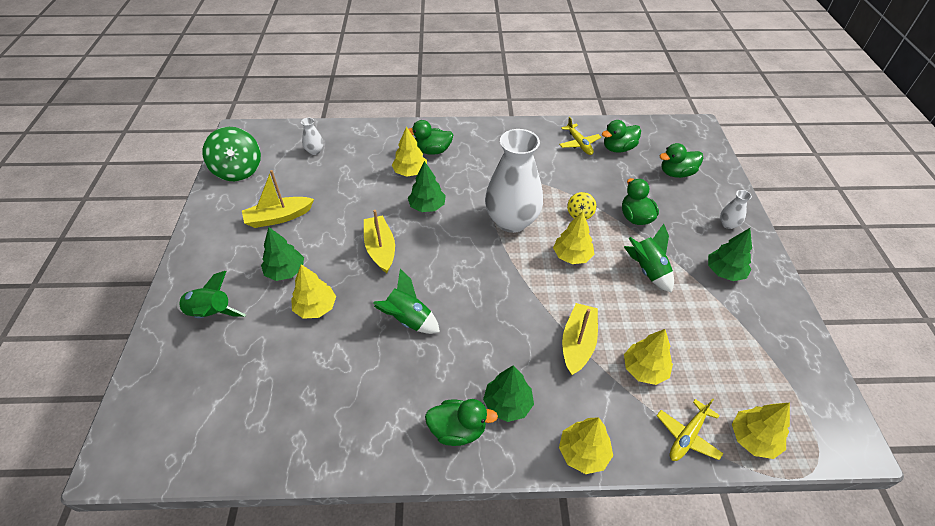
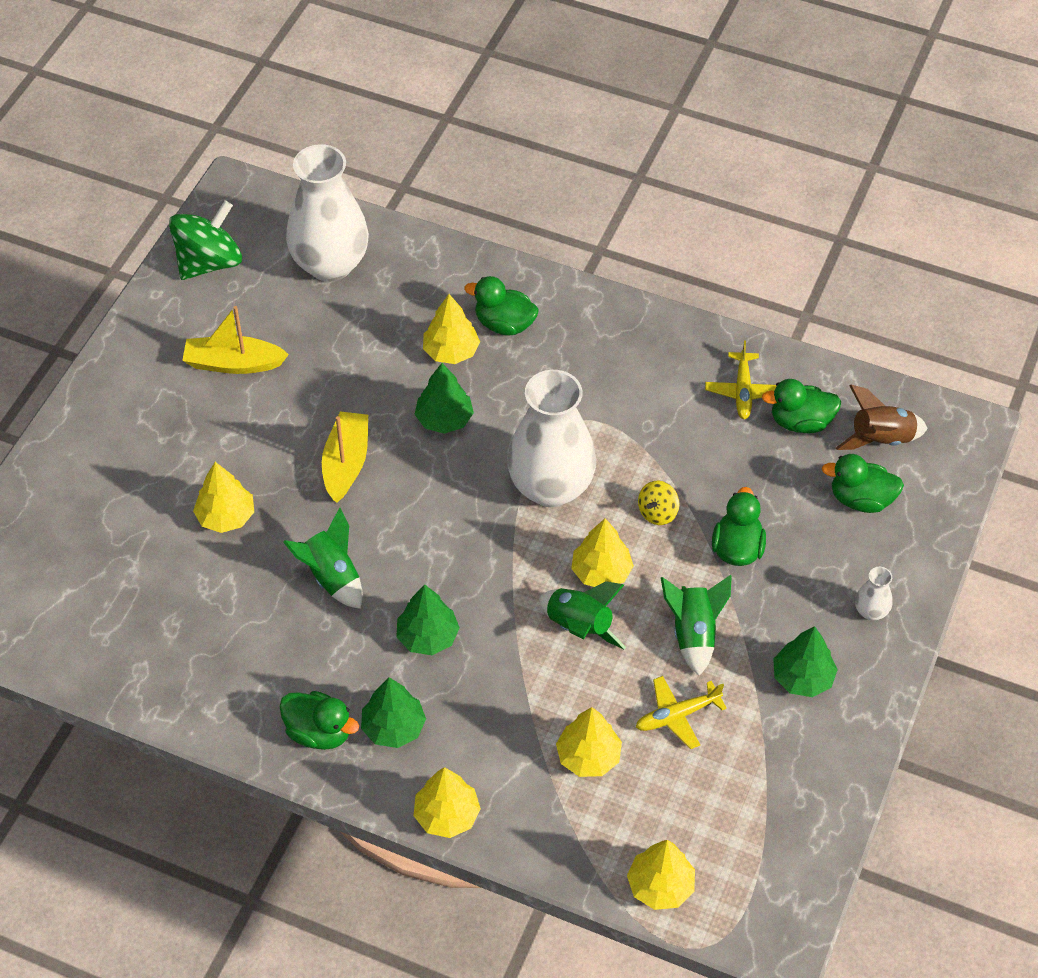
camera: 25 degrees right, 5 degrees up
(211, 314) = (98, 477): green rocket -> green rocket (579, 627)
(238, 170) = (209, 262): green spinning top -> green spinning top turned 135 degrees counterclockwise
(285, 271) = (209, 451): green tree -> green tree (427, 637)
(315, 151) = (330, 264): white vase -> white vase, size x2.47
(578, 343) = (526, 691): yellow boat -> none
(662, 144) = (880, 439): none -> brown rocket
(687, 436) = (583, 849): yellow plane -> yellow plane (677, 715)

